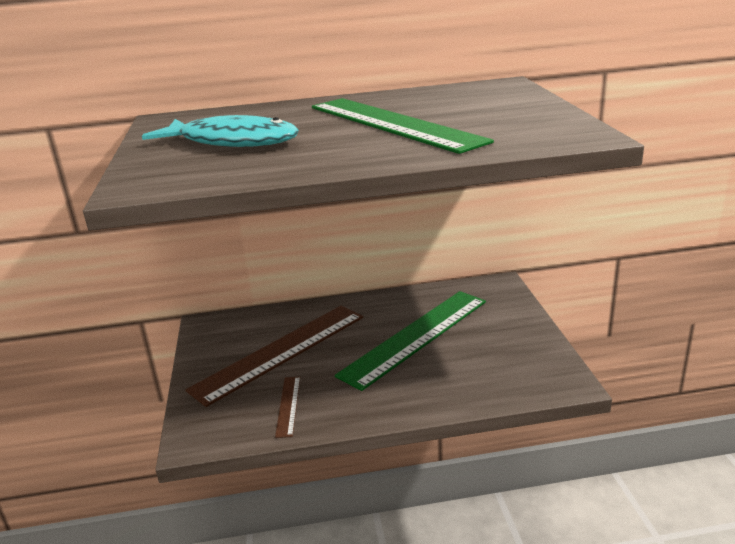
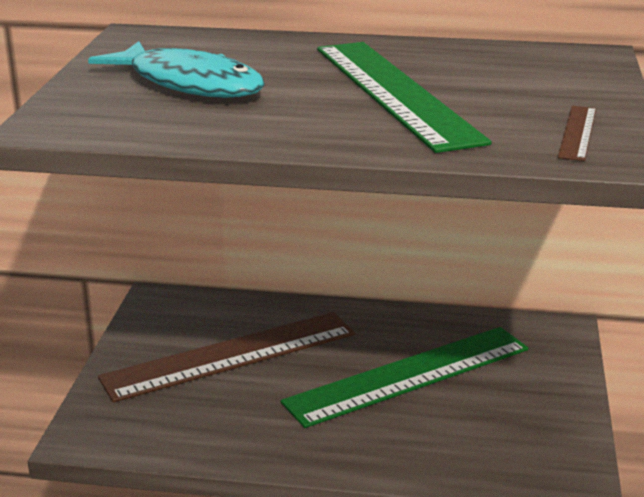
camera: 15 degrees right, 0 degrees up
(288, 405) = (208, 424): brown ruler -> brown ruler (577, 132)

